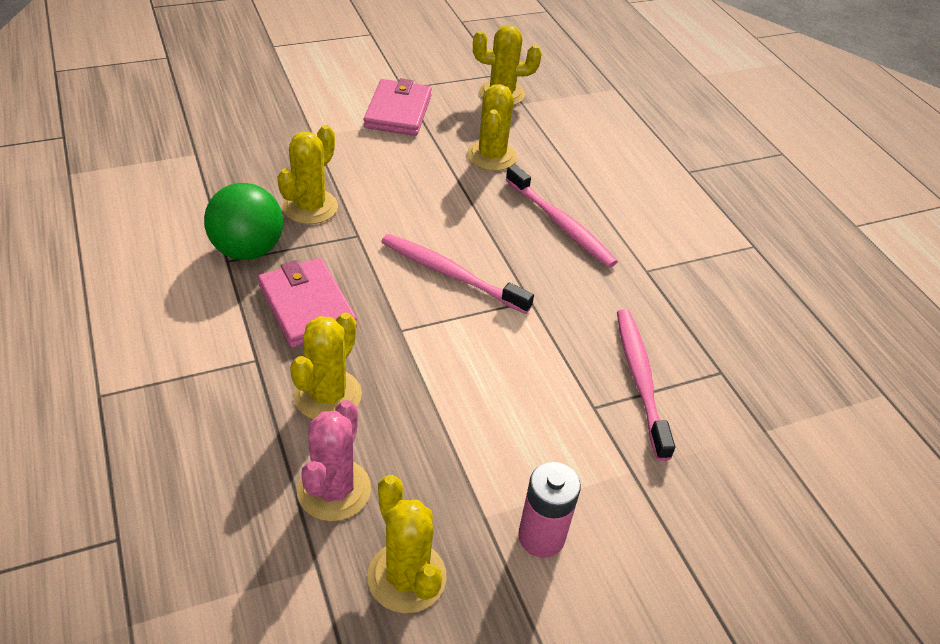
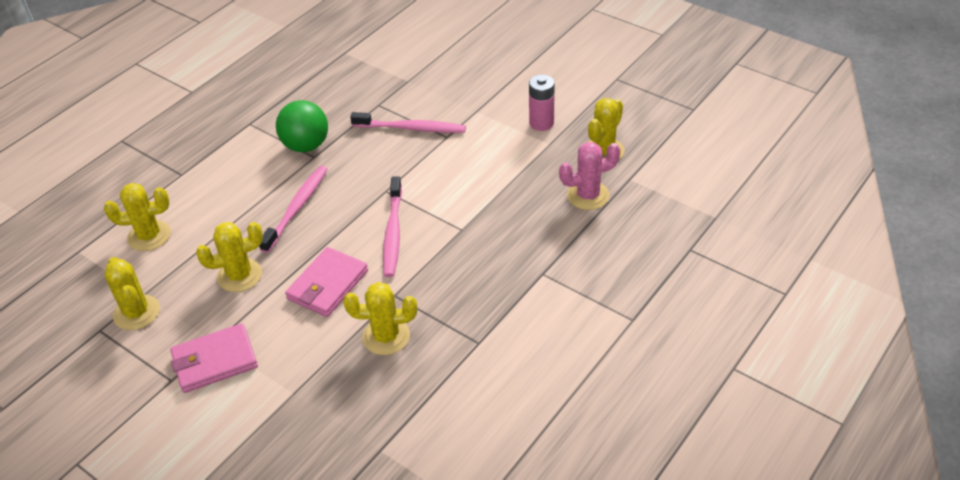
camera: 115 degrees left, 0 degrees up
(248, 250) = (459, 339): green ball -> green ball (306, 145)
(307, 306) = (481, 278): pink wallet -> pink wallet (327, 285)
(327, 395) = (537, 230): yellow cactus -> yellow cactus (149, 236)
(640, 379) = (411, 128): pink toothbrush -> pink toothbrush turned 135 degrees counterclockwise

